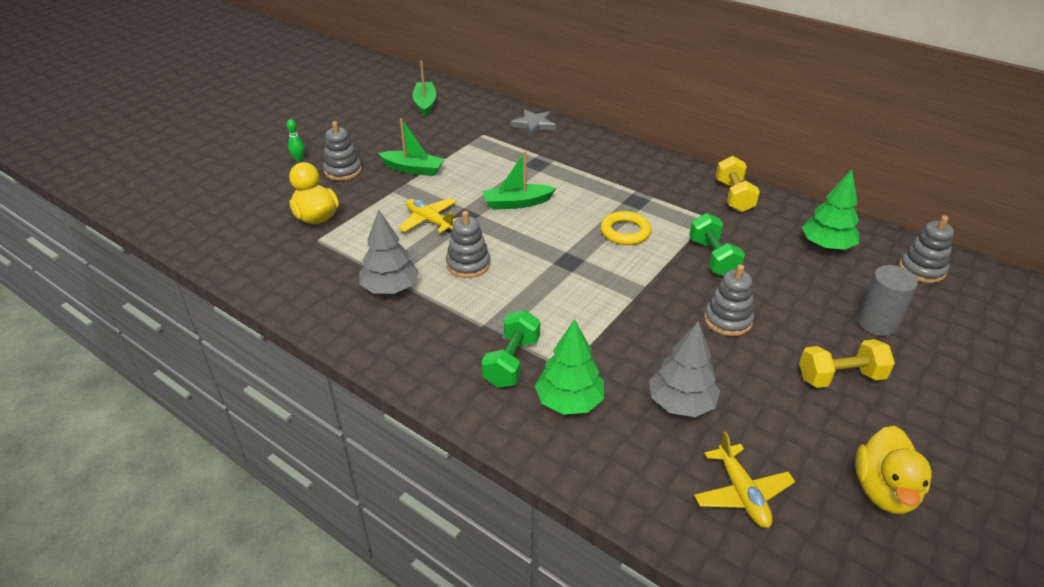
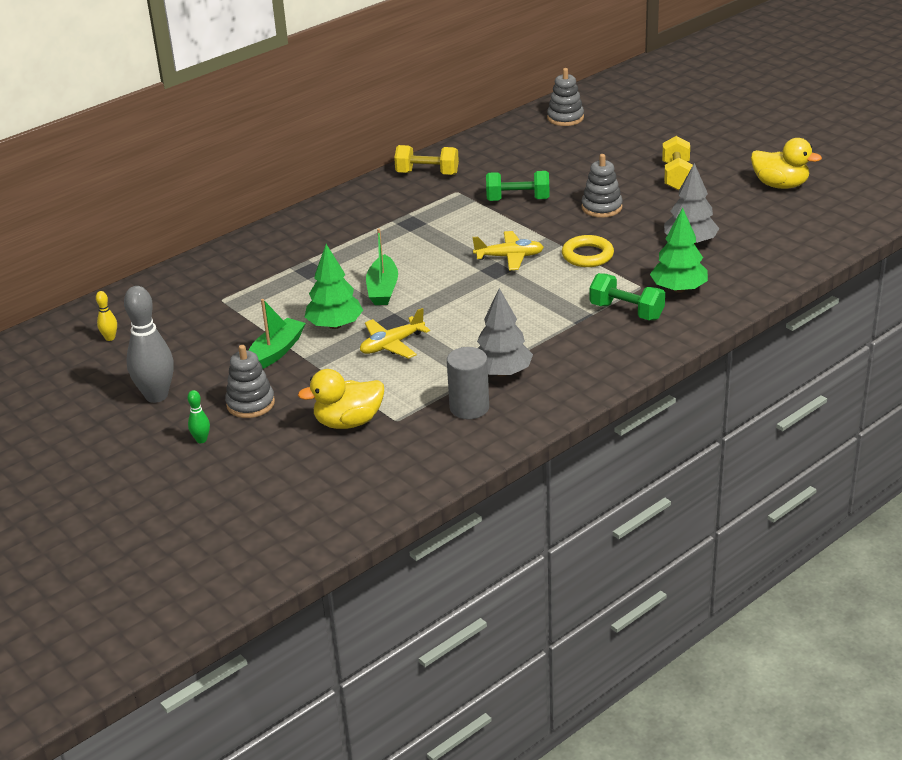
camera: 75 degrees left, 5 degrees down
(354, 133) = (156, 396): none -> grey bowling pin
(425, 104) = (110, 338): green boat -> yellow bowling pin
(468, 264) = (479, 325): grey stacking toy -> none
(534, 124) = (218, 264): grey star -> none
(625, 232) = (461, 235): yellow ring -> yellow ring (587, 255)
(741, 493) = (777, 233): yellow plane -> yellow plane (509, 257)
(826, 246) = (520, 148): green tree -> green tree (335, 325)
(877, 323) = (622, 150): grey cylinder -> grey cylinder (469, 408)

